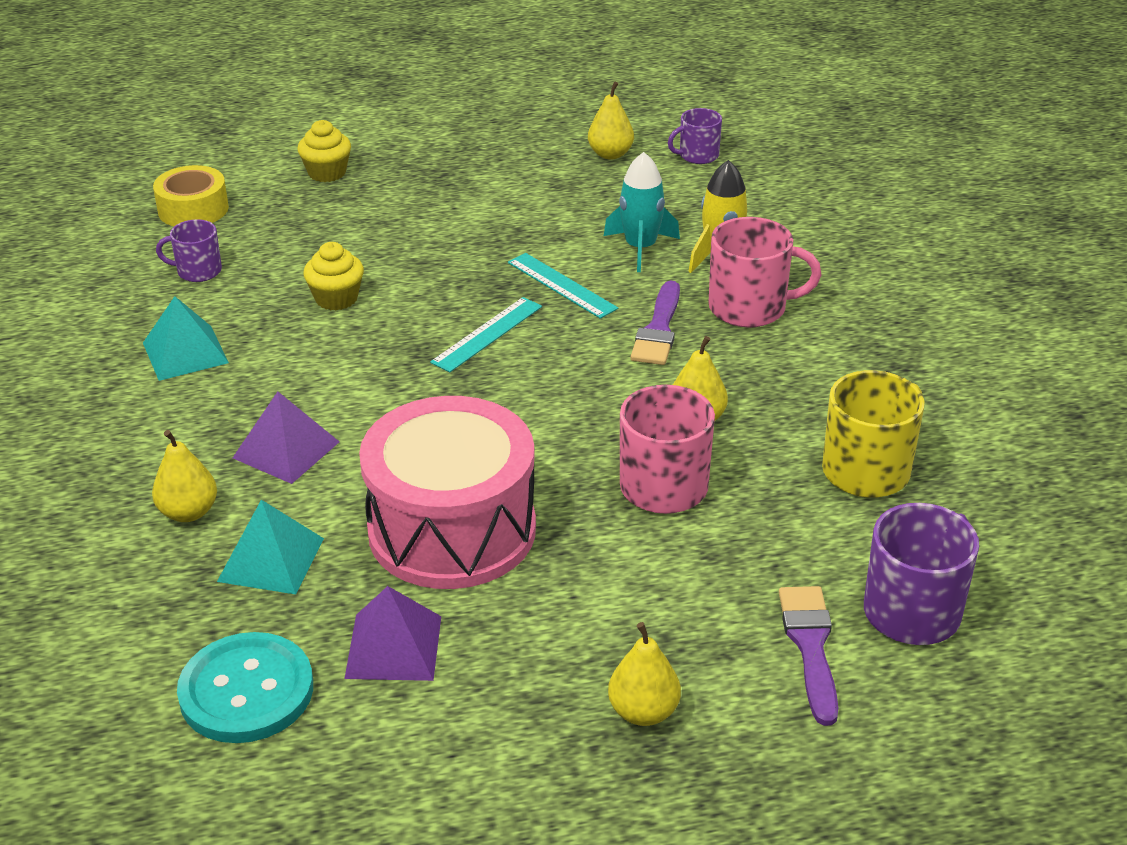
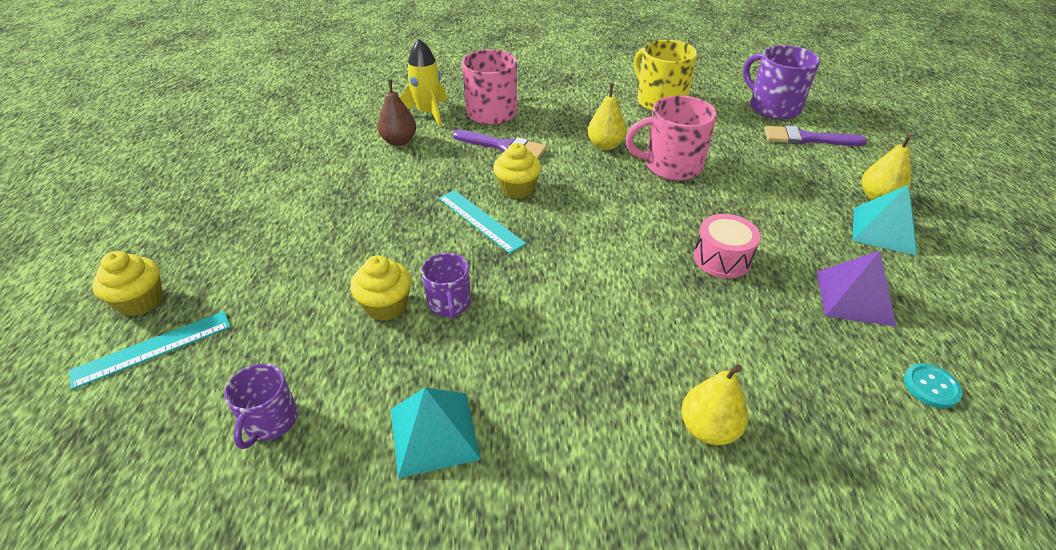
camera: 80 degrees left, 5 degrees up
(193, 209) = (122, 426): yellow tape -> none
(246, 691) = (931, 386): turquoise button -> turquoise button, size x0.46
(270, 559) = (769, 366): turquoise pyramid -> turquoise pyramid (884, 230)
(286, 450) = (617, 351): purple pyramid -> none
(452, 530) = (722, 258): pink drum -> pink drum, size x0.45
(561, 353) = (517, 189): none -> yellow cupcake
(562, 285) = (429, 179): turquoise ruler -> turquoise ruler (152, 348)
(610, 154) = (259, 138): yellow pear -> none
(640, 248) = (399, 141): turquoise rocket -> brown pear
(698, 155) = (293, 104): purple mug -> purple mug (449, 303)

